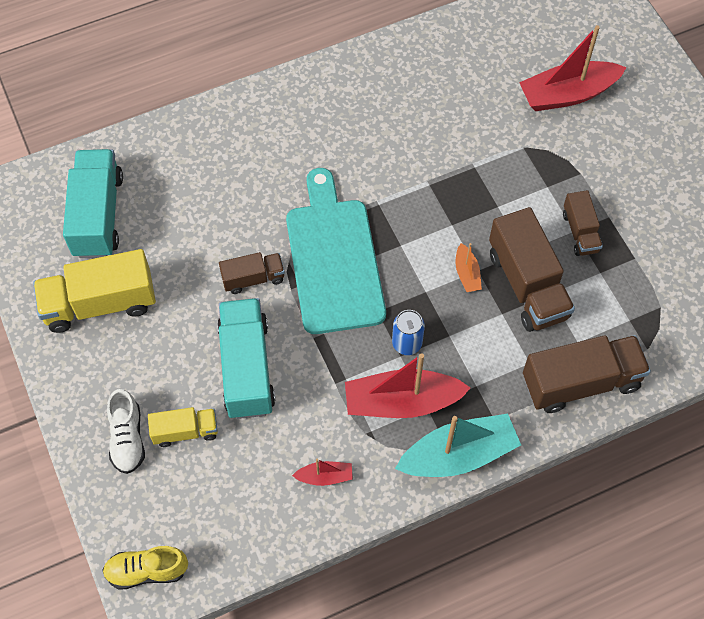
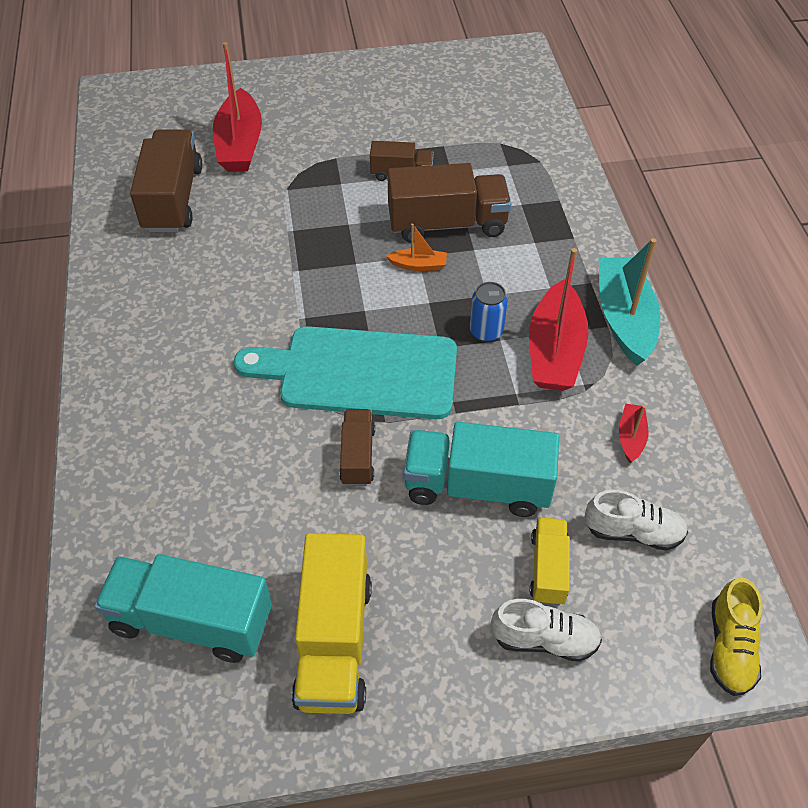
camera: 75 degrees left, 10 degrees down
(232, 489) = (633, 532): none -> white shoe
(580, 382) = (564, 212): brown truck -> brown truck (173, 199)

